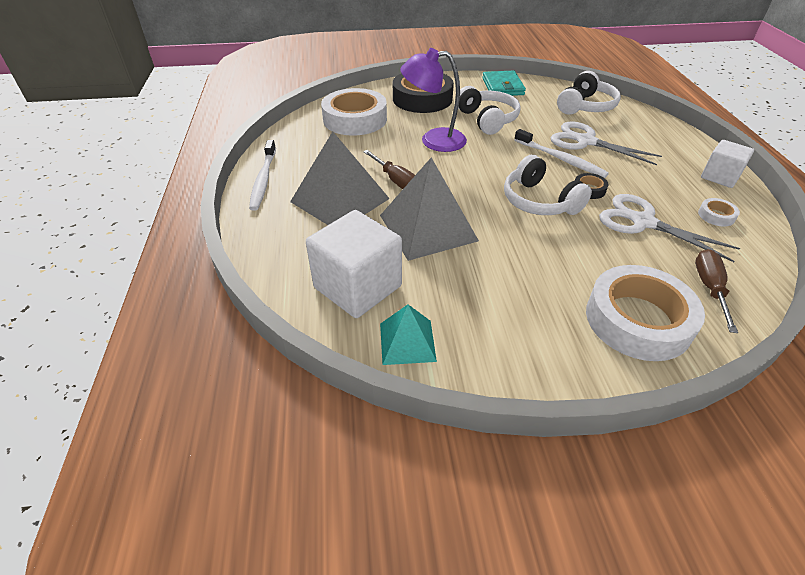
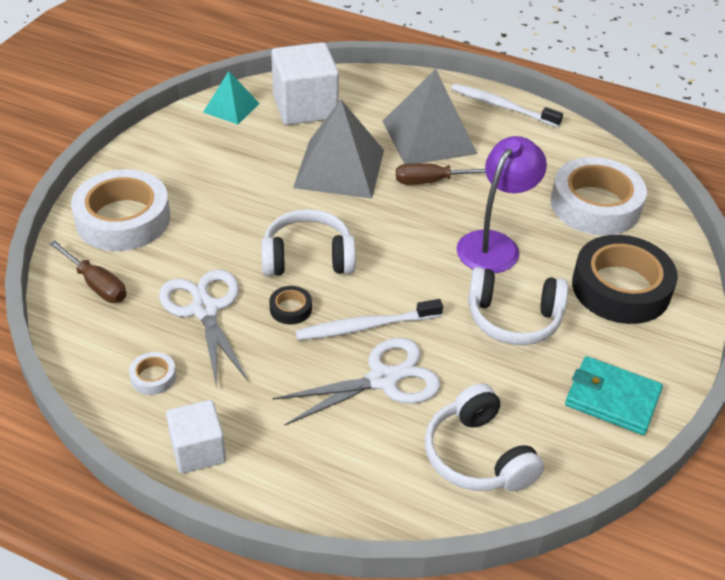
camera: 120 degrees right, 0 degrees up
(643, 222) = (205, 310): white scissors -> white scissors turned 90 degrees counterclockwise

